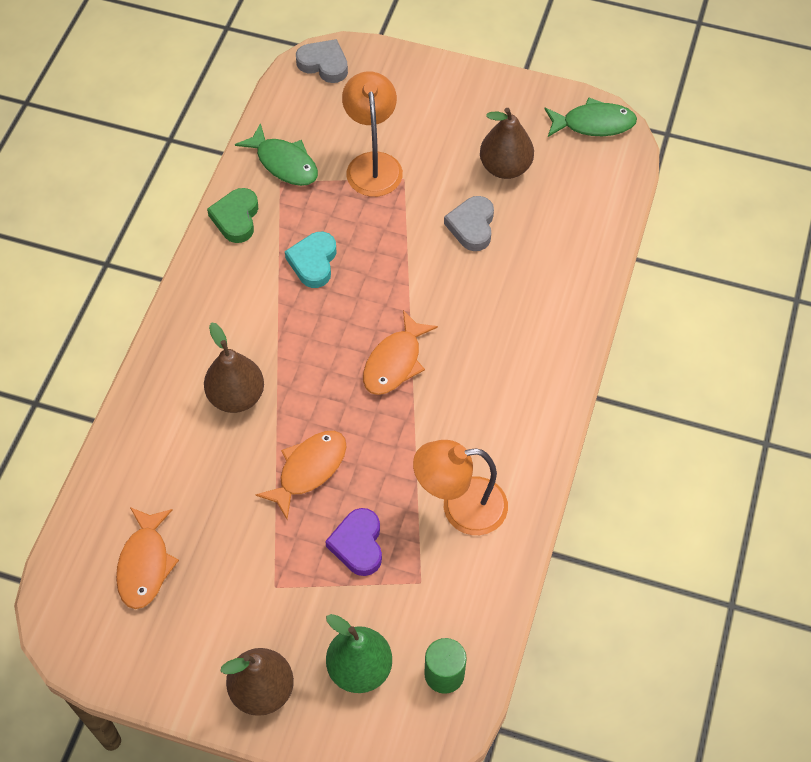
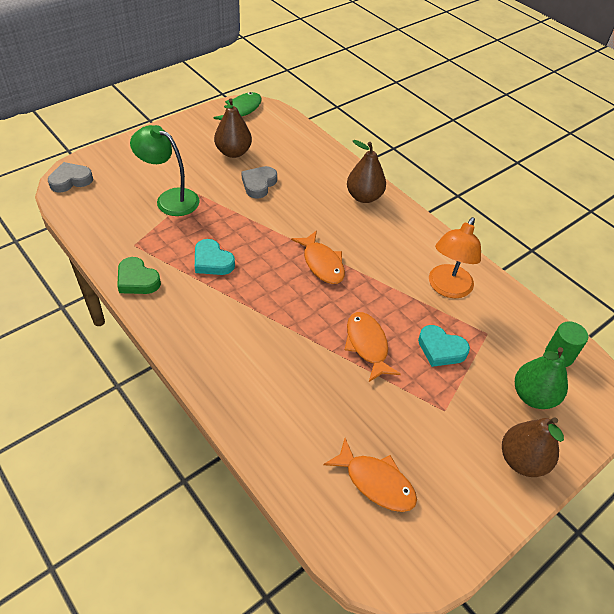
camera: 60 degrees left, 10 degrees down
(236, 396) = (279, 353): brown pear -> brown pear (364, 197)
(284, 163) = (122, 235): green fish -> none
(358, 544) = (441, 349): purple heart -> turquoise heart
(373, 164) = (170, 199): orange lamp -> green lamp
(472, 226) = (259, 184): grey heart -> grey heart turned 75 degrees clockwise

